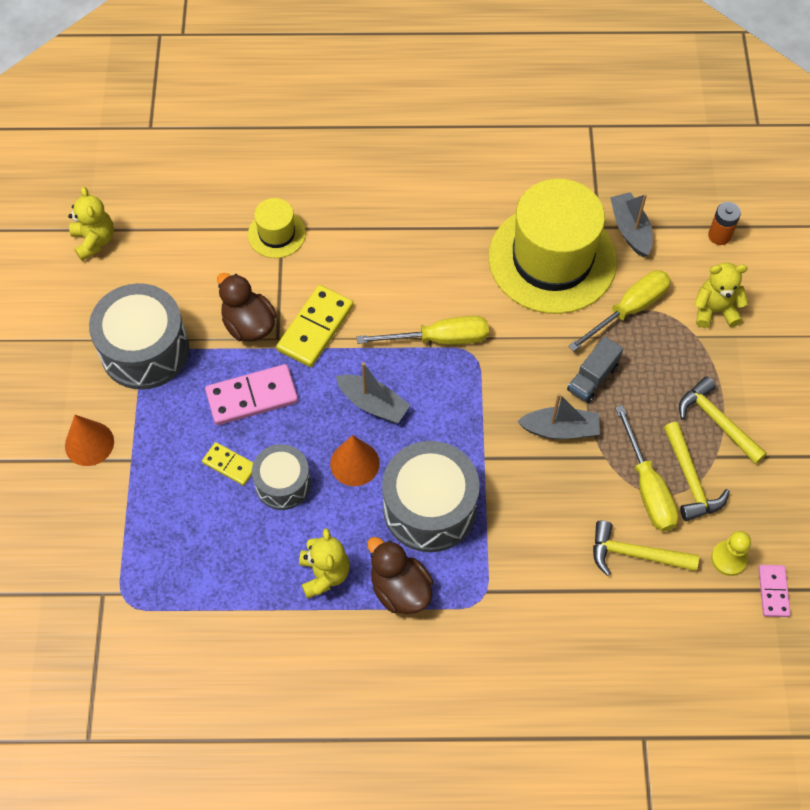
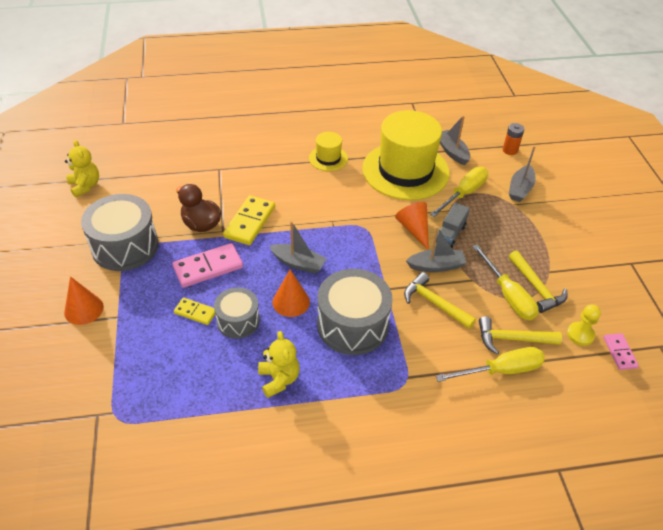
camera: 10 degrees left, 15 degrees down
(276, 234) = (215, 172): yellow hat -> yellow hat (328, 158)
(400, 589) = (340, 383): brown duck -> none
(439, 339) = (339, 221): yellow screwdriver -> yellow screwdriver (501, 370)
(542, 365) = (414, 229): none -> orange cone
(715, 310) = (520, 189): yellow teddy bear -> grey boat
(717, 421) = (542, 251): yellow hammer -> yellow hammer (434, 303)

